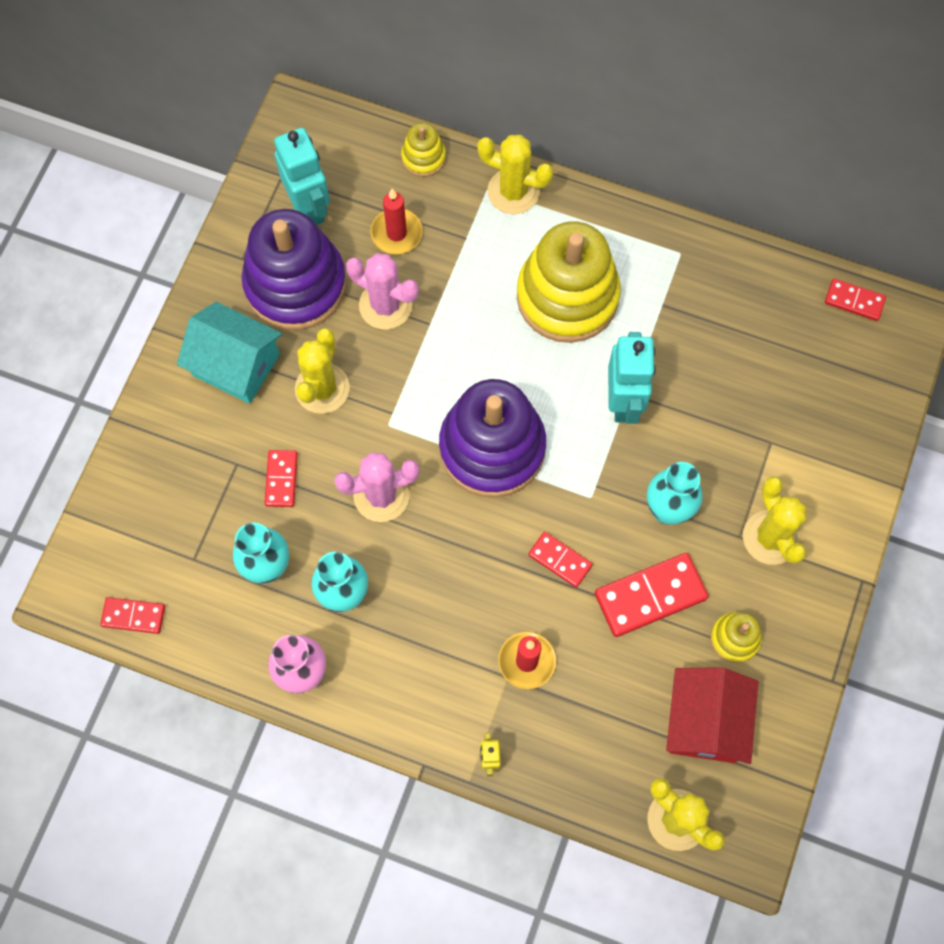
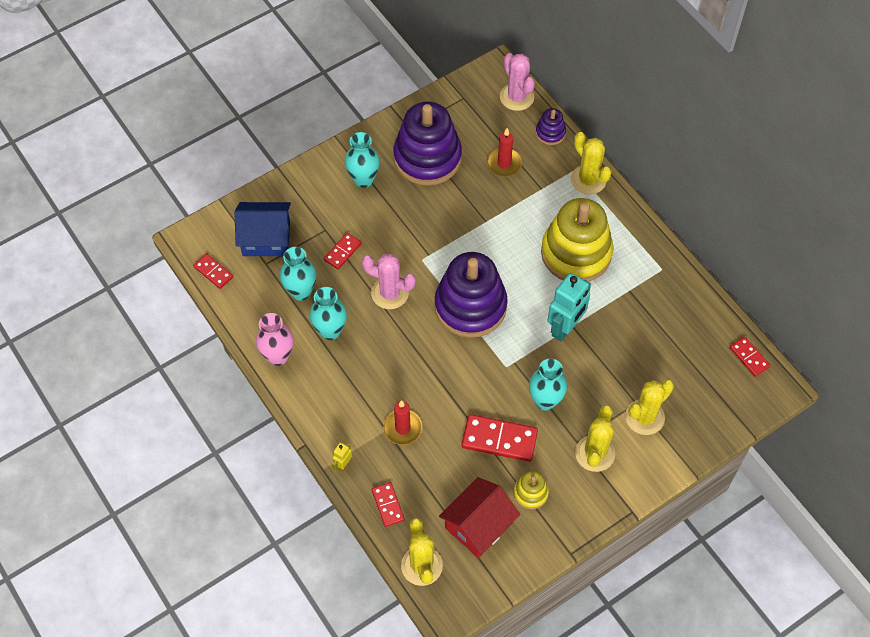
camera: 35 degrees right, 10 degrees down
(169, 525) = (266, 239): none -> blue house
(236, 365) = (363, 179): turquoise house -> turquoise vase
(309, 207) = (466, 122): turquoise robot -> none
(322, 388) = (400, 219): yellow cactus -> yellow cactus (644, 417)
(385, 305) = (468, 197): pink cactus -> pink cactus (516, 97)
(423, 157) = (550, 133): yellow stacking toy -> purple stacking toy
(560, 560) = (462, 388): red domino -> red domino (387, 505)

